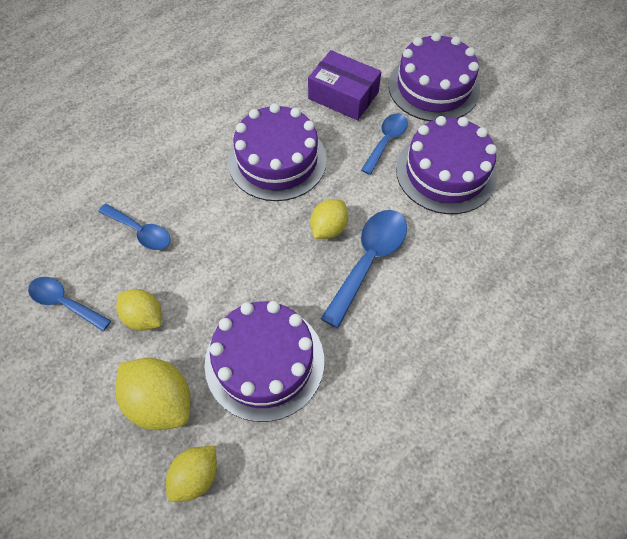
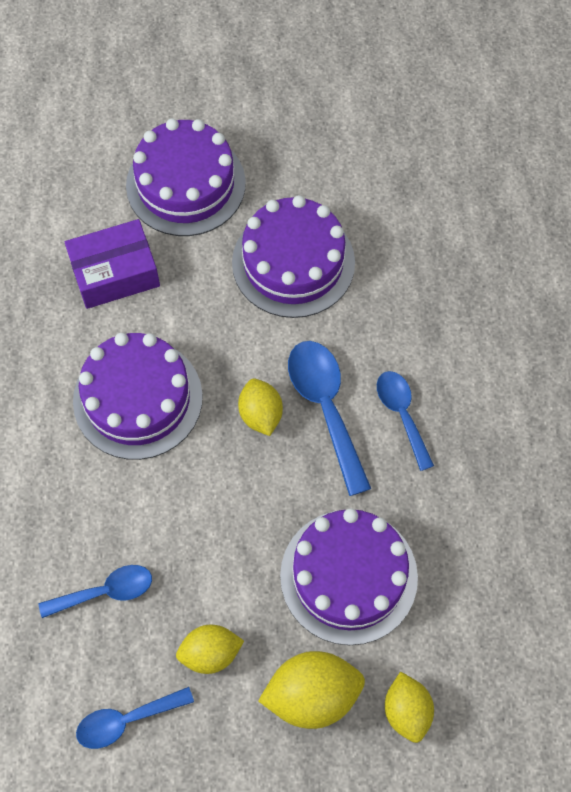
camera: 50 degrees left, 5 degrees up
(386, 141) = (209, 282): blue spoon -> blue spoon (402, 414)

